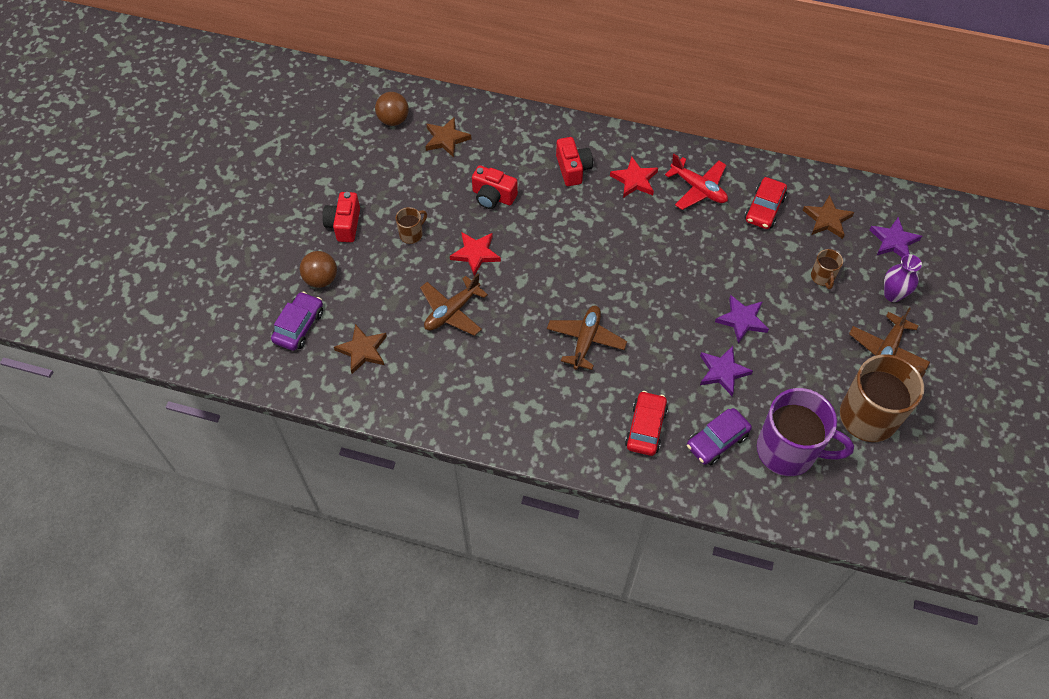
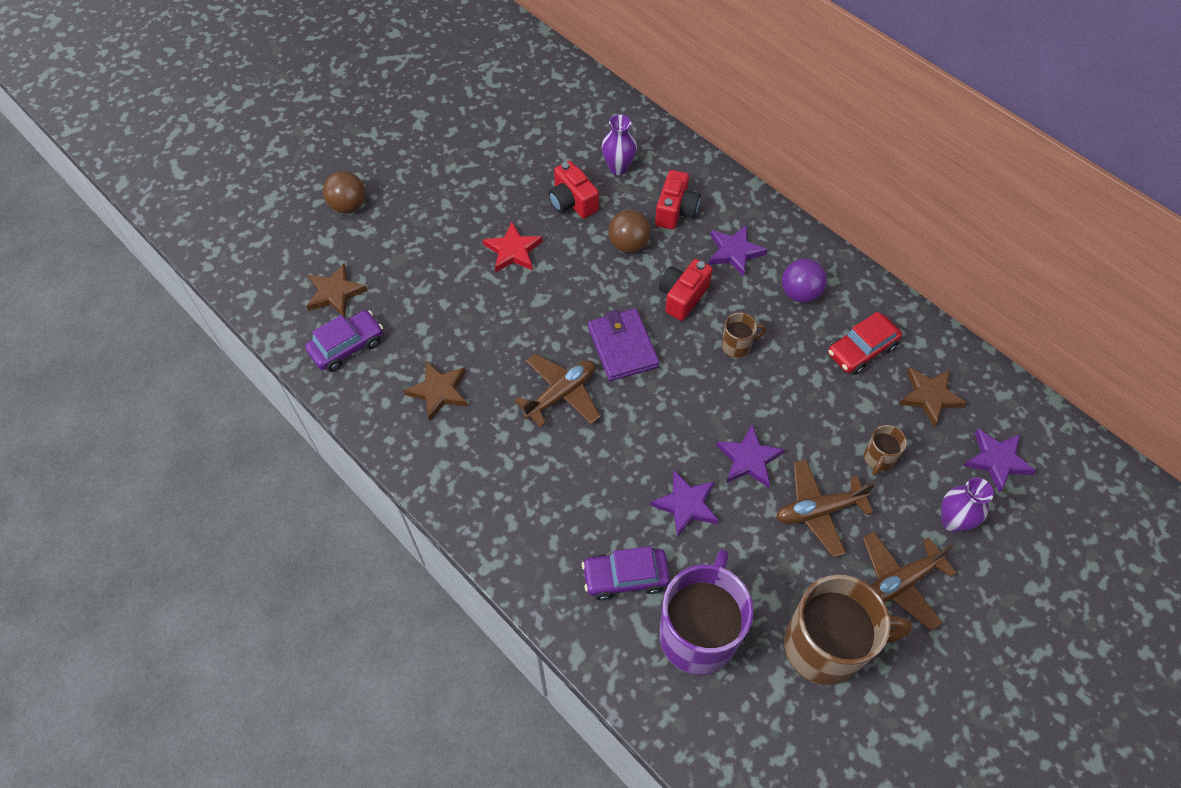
camera: 30 degrees right, 0 degrees up
(299, 326) = (295, 241): purple car -> purple car (347, 346)
(344, 224) = (408, 163): red camera -> red camera (682, 297)
(393, 120) = (528, 84): brown ball -> brown ball (628, 244)
(411, 234) = (464, 202): brown mug -> brown mug (737, 346)
(446, 139) = (567, 124): brown star -> brown star (439, 391)
(452, 311) = (447, 297): brown plane -> brown plane (818, 510)
(508, 155) = (618, 168): none -> purple vase
(605, 285) = (622, 347): none -> purple wallet
(634, 180) = (734, 252): red star -> purple star
(645, 428) = (557, 520): red car -> none
(698, 189) = (800, 293): red plane -> purple ball
(788, 451) = (698, 633): purple mug -> purple mug turned 120 degrees counterclockwise

